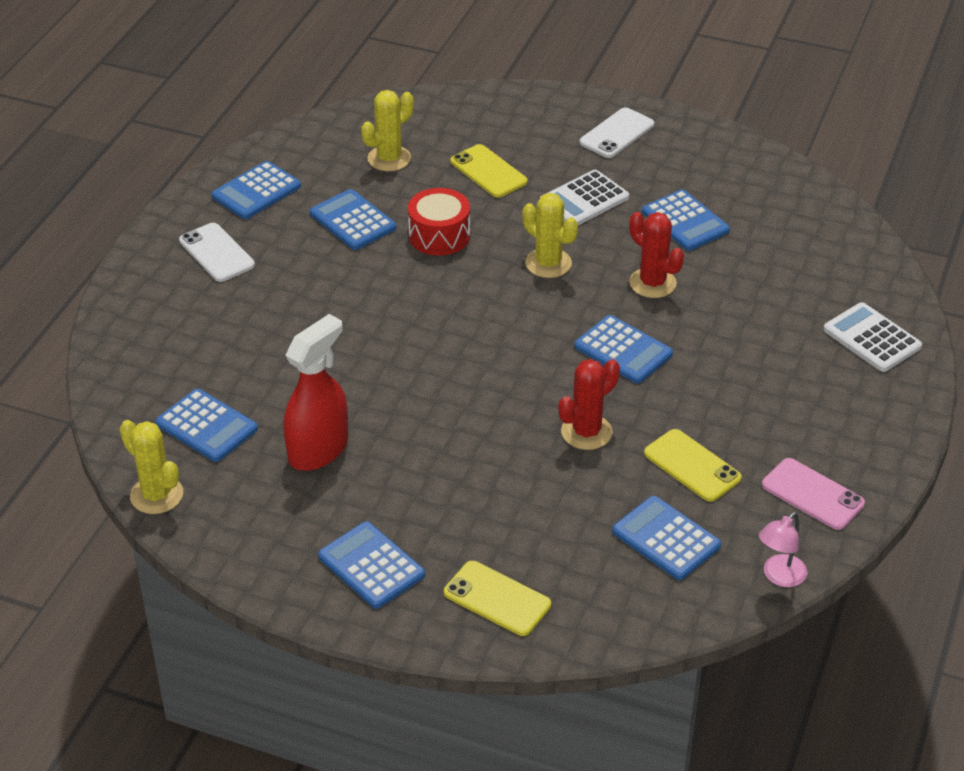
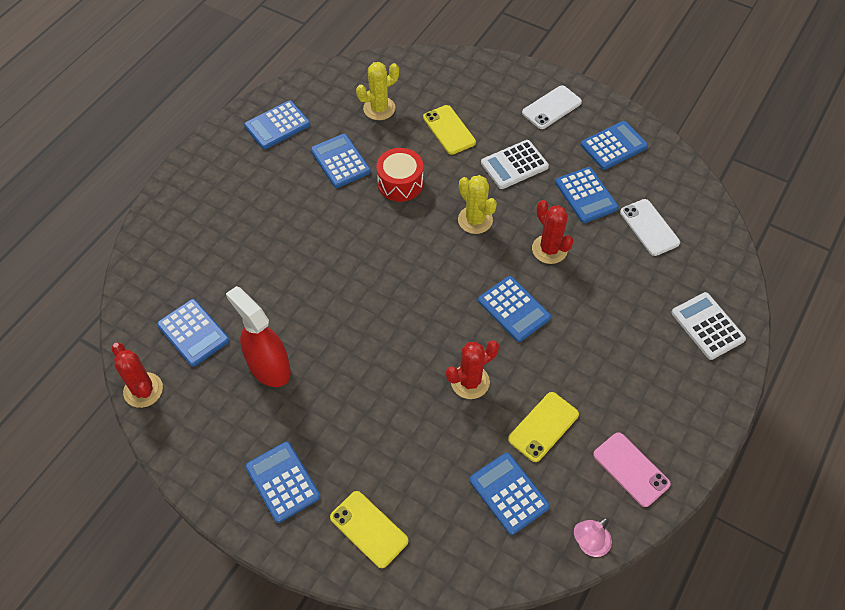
camera: 10 degrees right, 15 degrees up
(156, 495) = (143, 390): yellow cactus -> red cactus
(217, 253) = (236, 177): white phone -> white phone (649, 227)
(318, 450) = (268, 367): red spray bottle -> red spray bottle turned 90 degrees counterclockwise
(692, 466) = (543, 427): yellow phone -> yellow phone turned 75 degrees clockwise
(707, 165) = (613, 146): none -> blue calculator

